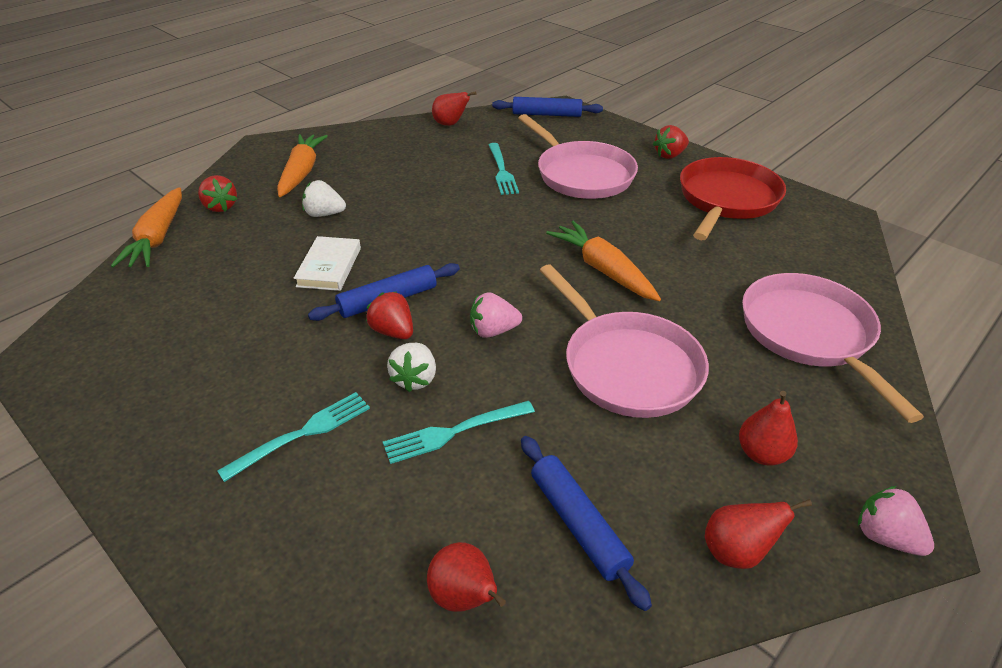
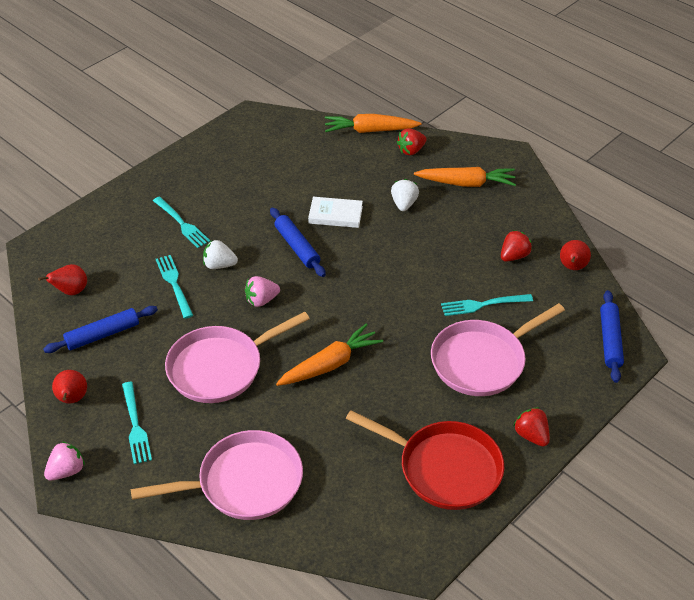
camera: 90 degrees right, 5 degrees up
(393, 331) = (264, 252): red strawberry -> red strawberry (514, 256)
(493, 331) = (261, 300): pink strawberry -> pink strawberry turned 105 degrees counterclockwise
(761, 454) = (135, 425): red pear -> turquoise fork

